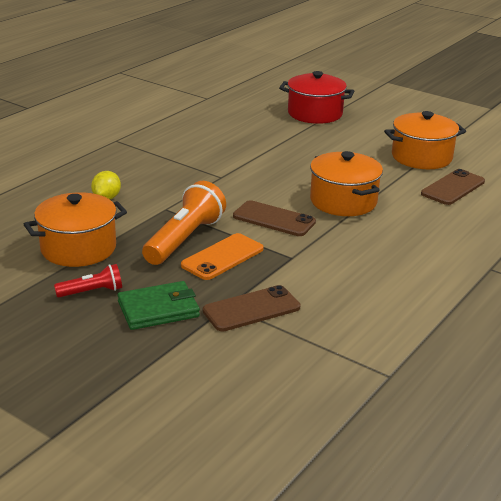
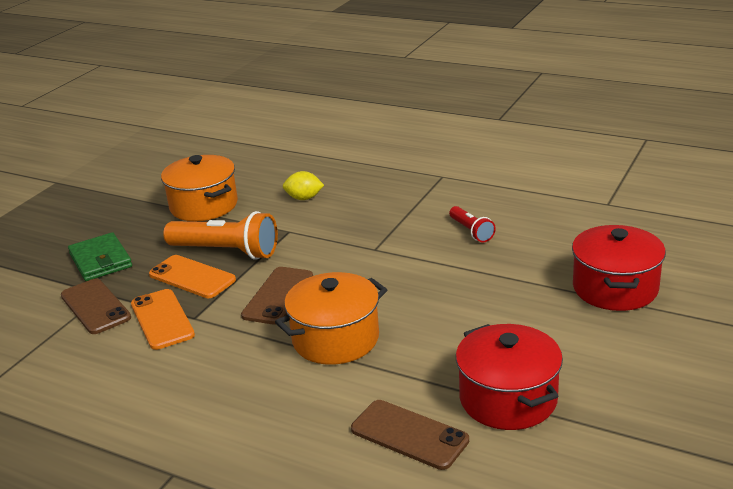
camera: 85 degrees right, 0 degrees up
(92, 292) = (131, 226): red flashlight -> red flashlight (471, 231)
(289, 272) = (162, 319): none -> orange phone
(421, 157) = (508, 399): orange pot -> red pot

